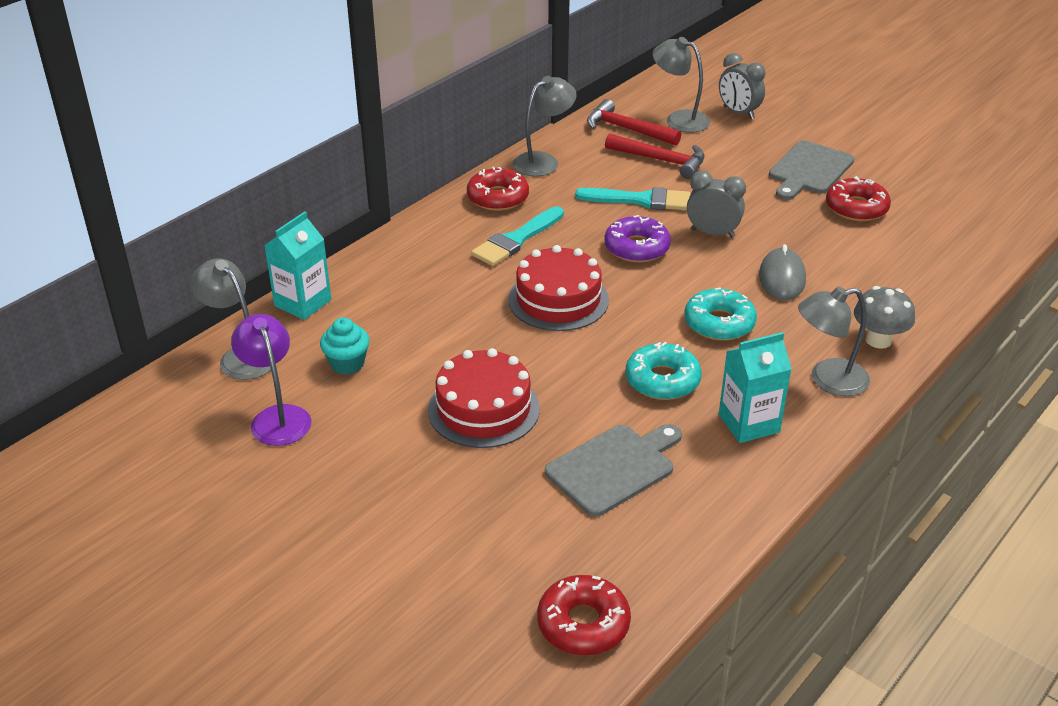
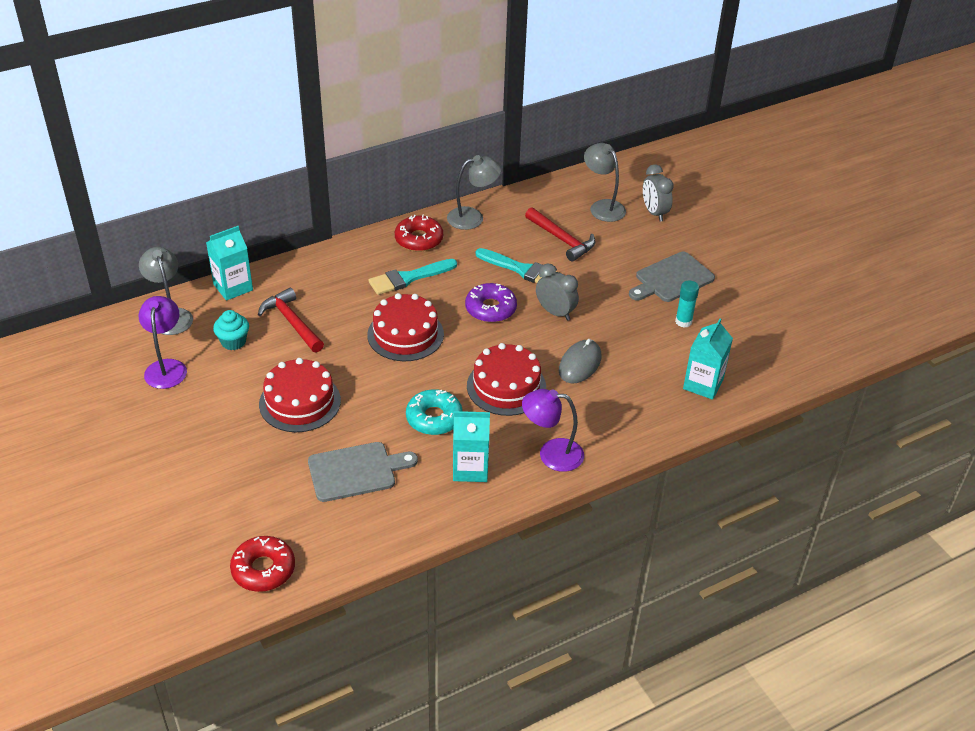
camera: 20 degrees right, 5 degrees up
(626, 129) = (555, 205): red hammer -> red hammer (291, 322)
(719, 323) = (506, 386): turquoise donut -> red cake
(828, 380) = (551, 454): grey lamp -> purple lamp
(856, 208) = (683, 321): red donut -> turquoise glue stick
(878, 340) = (613, 435): grey mushroom -> none
(928, 263) = (703, 384): none -> turquoise carton

